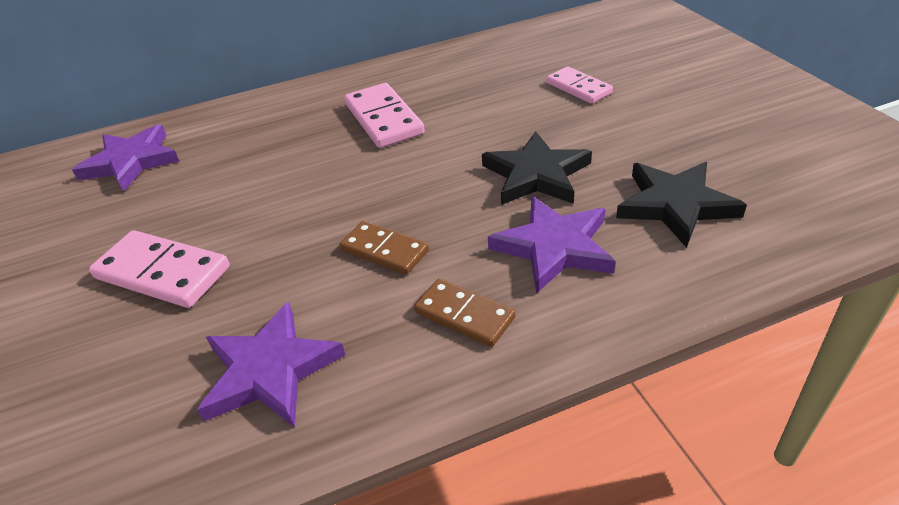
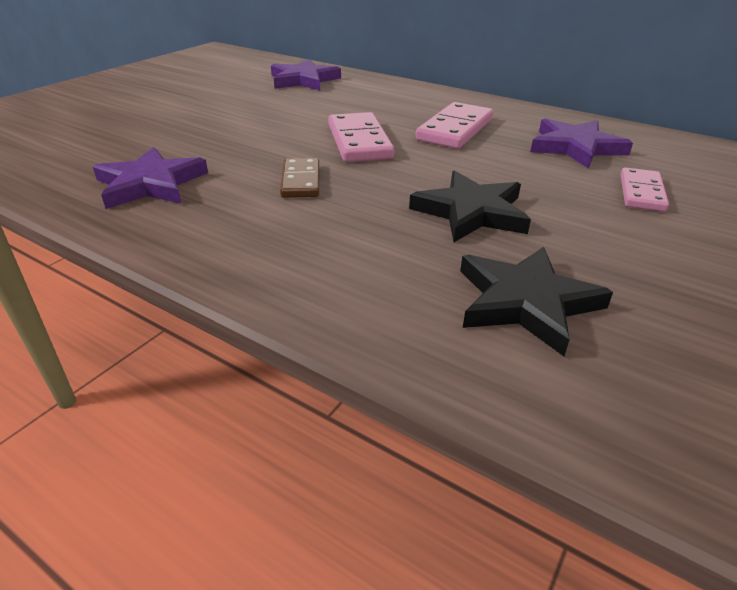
camera: 50 degrees right, 5 degrees down
(162, 273) = (212, 124): pink domino -> pink domino (359, 141)
(464, 315) = (257, 235): brown domino -> none
(554, 247) = (380, 250): purple star -> purple star (575, 147)

